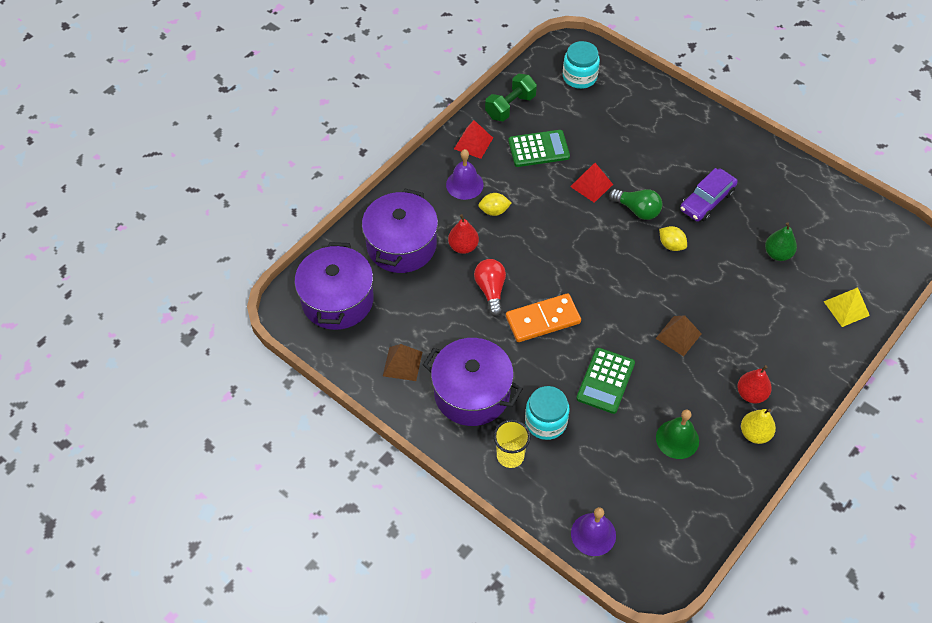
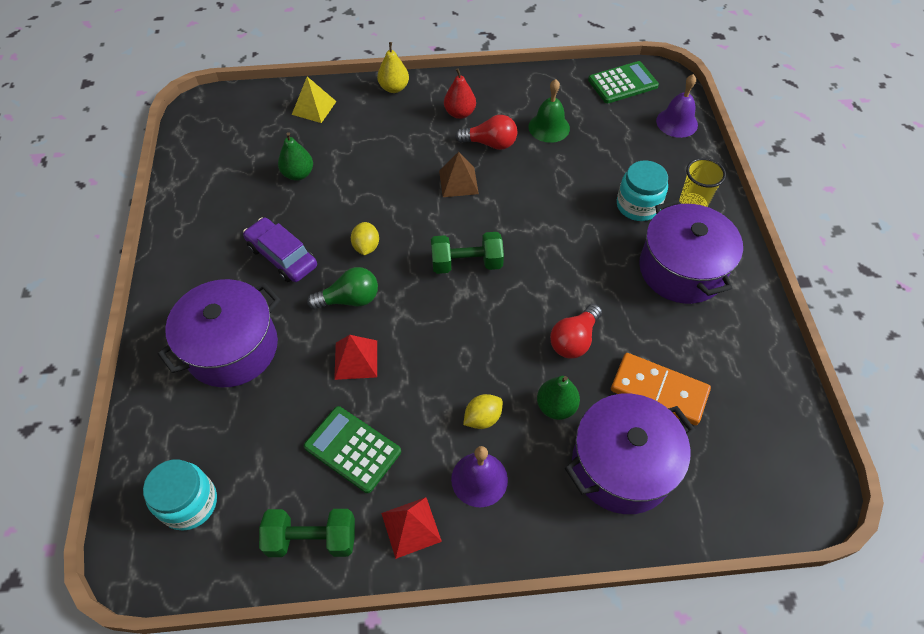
camera: 135 degrees left, 0 degrees up
(337, 300) = (748, 461): purple pot -> purple pot (232, 348)
(402, 363) = (727, 341): brown pyramid -> none
(463, 246) = (556, 406): red pear -> green pear
(494, 211) = (482, 418): yellow lemon -> yellow lemon turned 75 degrees counterclockwise
(543, 319) = (554, 277): orange domino -> orange domino (659, 391)
(602, 284) = (466, 263): none -> green dumbbell
(605, 381) = (556, 196): green calculator -> green calculator (622, 83)
(637, 210) = (349, 299): green light bulb -> green light bulb turned 90 degrees clockwise
(698, 386) = (490, 143): none -> red light bulb
(707, 201) = (282, 256): purple car -> purple car turned 135 degrees counterclockwise
(754, 433) = (490, 94): yellow pear -> yellow pear (394, 88)

